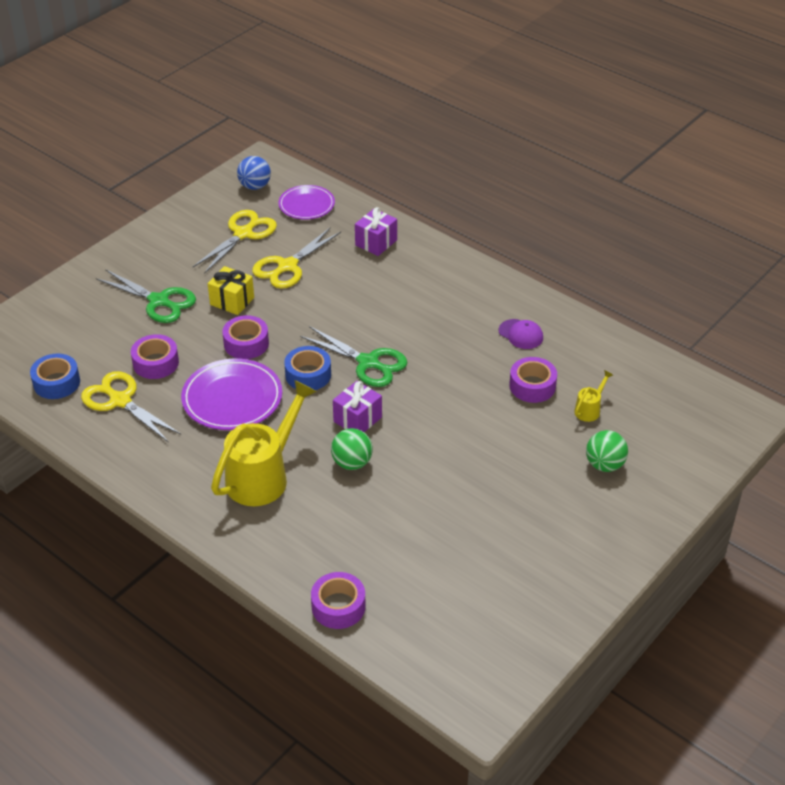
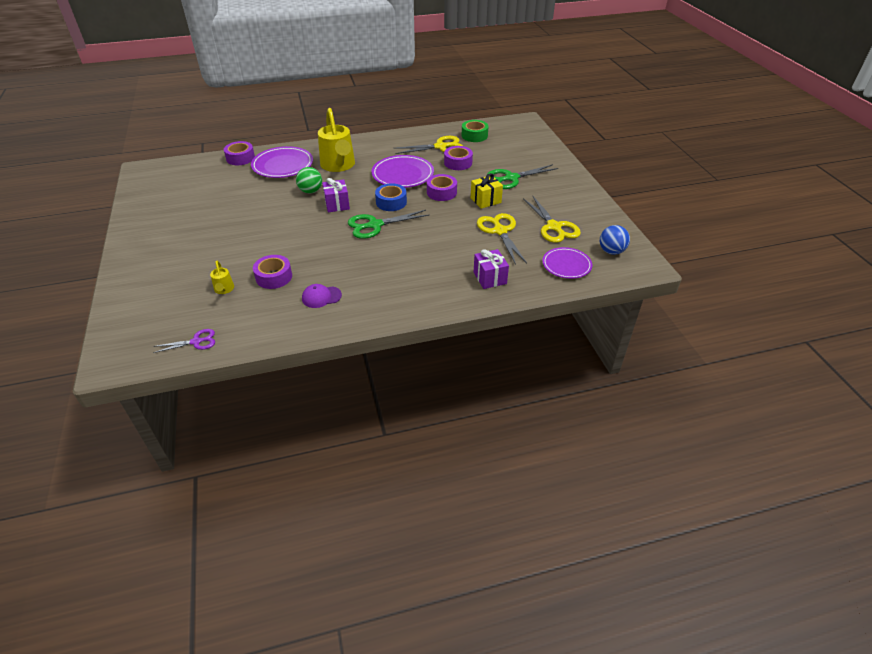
camera: 125 degrees right, 0 degrees up
(56, 382) = (474, 135): blue tape -> green tape
(315, 538) = (283, 165): none -> purple plate
(604, 465) = (182, 271): green ball -> none
(664, 378) = (196, 342): none -> purple scissors

